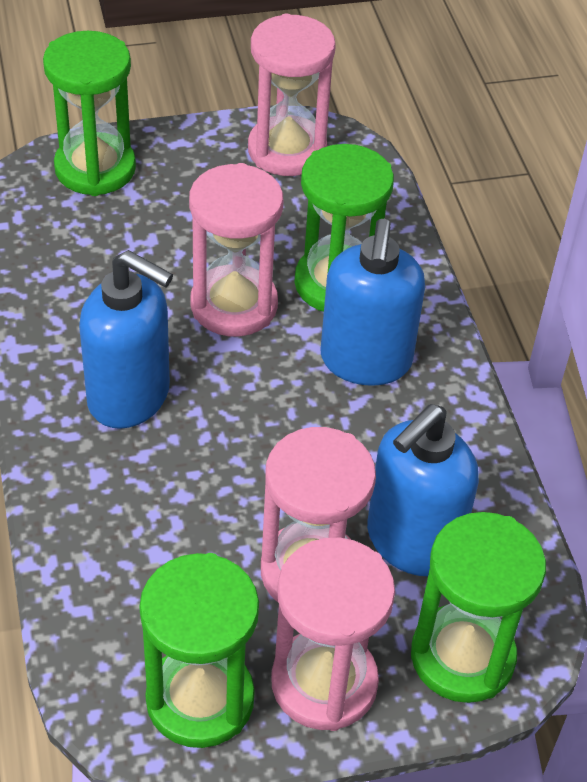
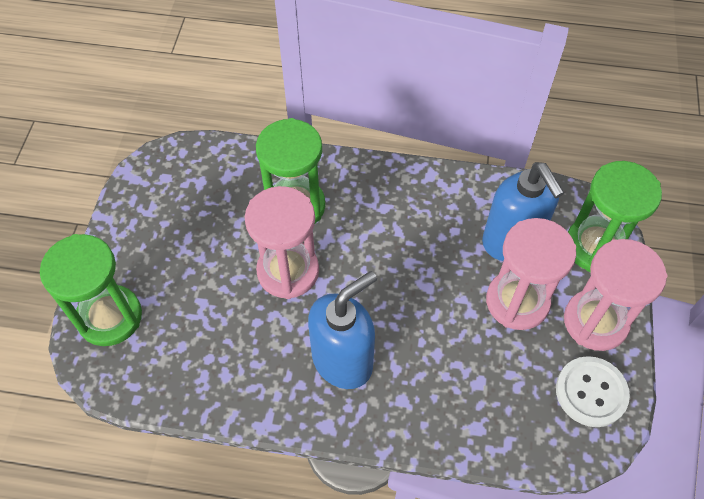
camera: 65 degrees left, 10 degrees up
(200, 699) = (591, 392): green hourglass -> white button
(287, 150) = (158, 191): pink hourglass -> none
(365, 361) = (367, 214): blue soap dispenser -> none

